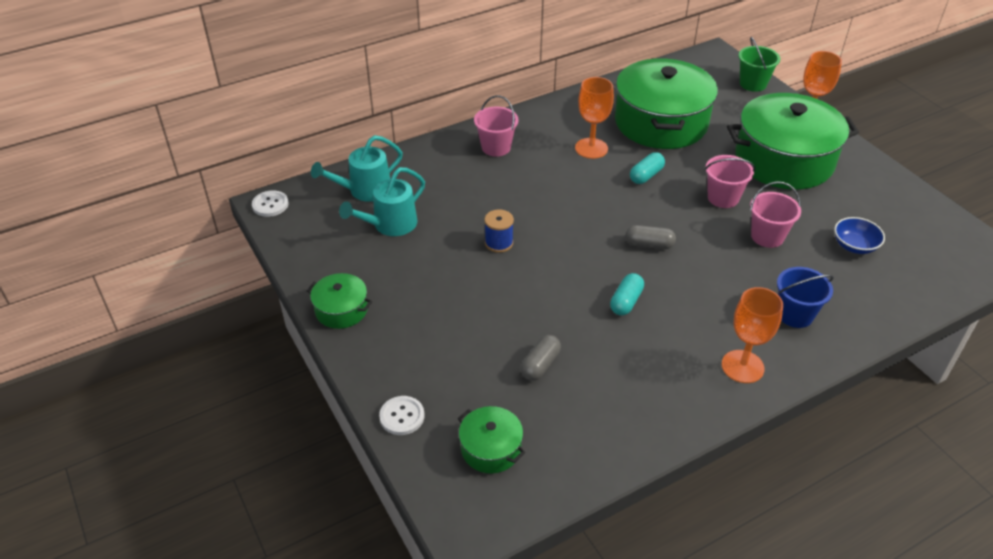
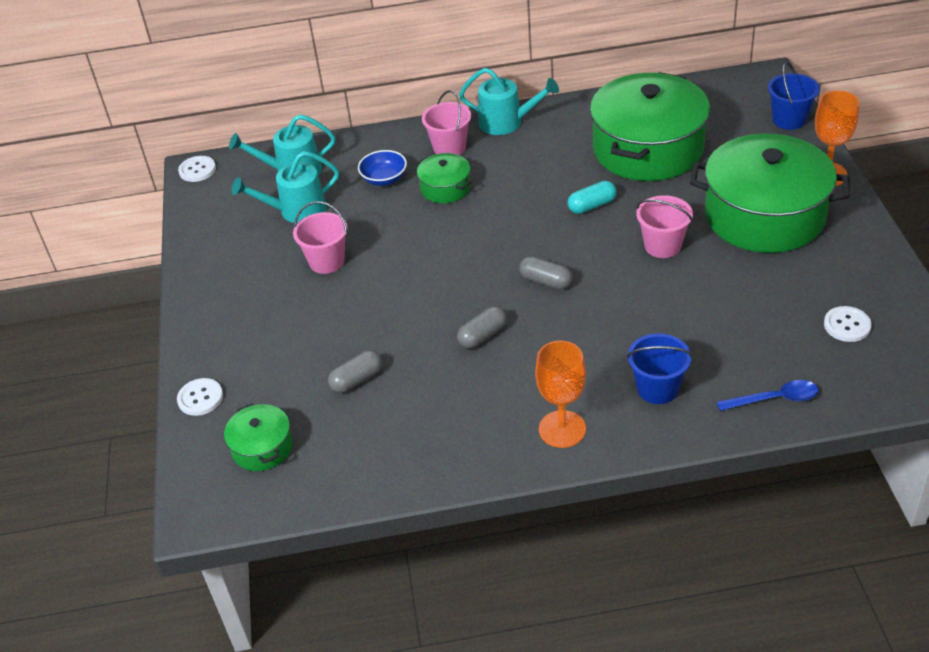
camera: 25 degrees right, 0 degrees up
(341, 310) = (204, 285): green pot -> green pot (445, 188)
(499, 243) = (391, 249): blue spool -> none
(531, 119) = (506, 122): none -> turquoise watering can
(591, 148) = (550, 165): orange goblet -> none
(626, 301) = (482, 336): turquoise capsule -> grey capsule
(753, 84) = (789, 119): green bucket -> blue bucket
(767, 236) = (684, 298): pink bucket -> pink bucket (327, 261)
(854, 246) = (781, 328): blue bowl -> blue bowl (384, 179)
(887, 303) = (774, 399): none -> blue spoon
(899, 233) = (847, 325): none -> white button

